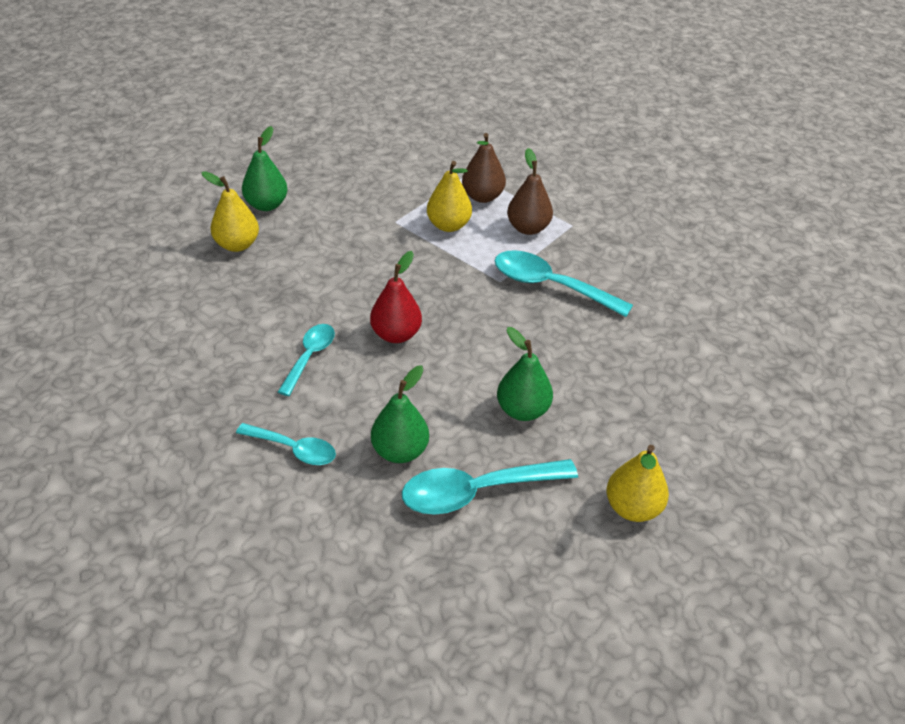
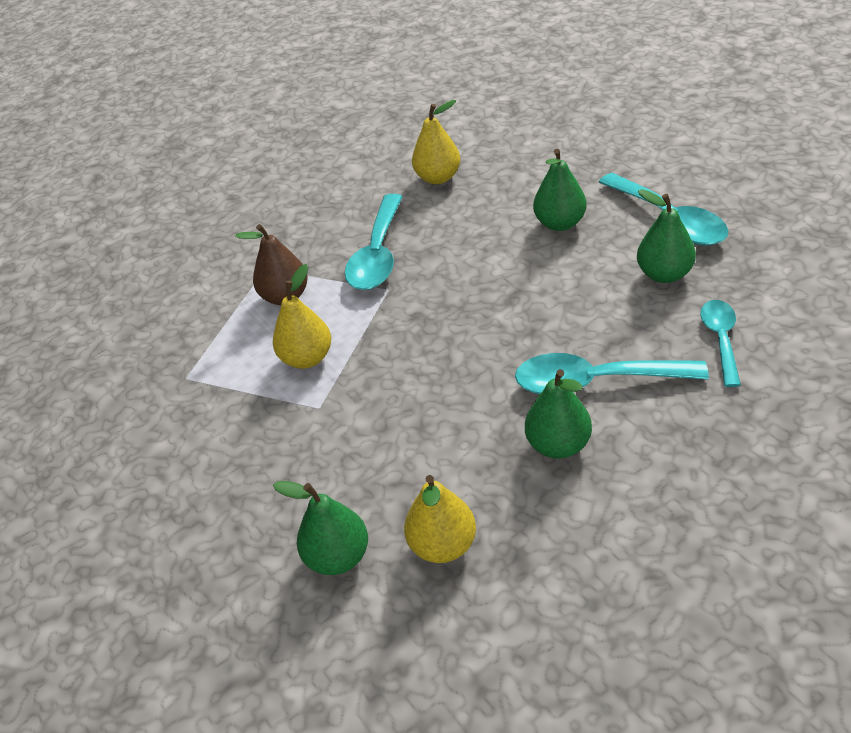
camera: 100 degrees left, 0 degrees up
(268, 317) = (558, 445): none -> green pear
(310, 357) = (595, 382): turquoise spoon -> turquoise spoon, size x1.62
(396, 334) = (517, 332): red pear -> none
(482, 197) = (236, 349): brown pear -> none
(632, 508) = (617, 148): yellow pear -> yellow pear (438, 178)

